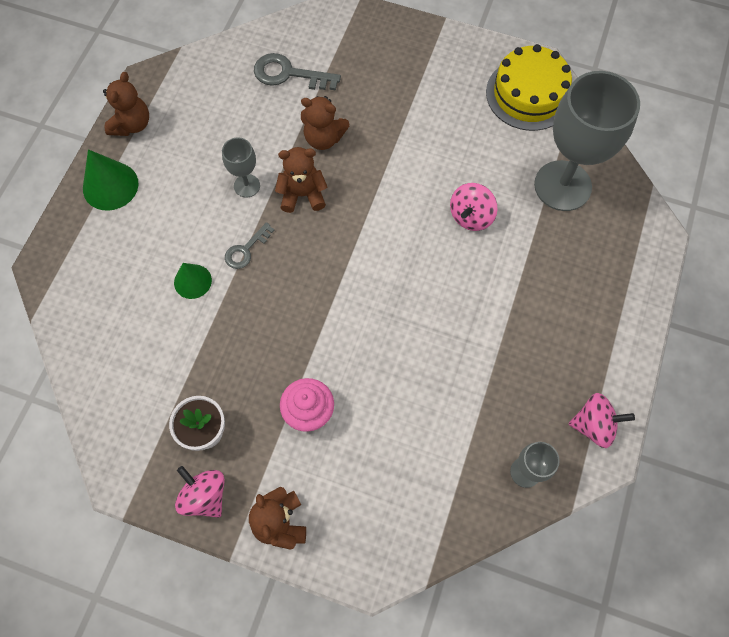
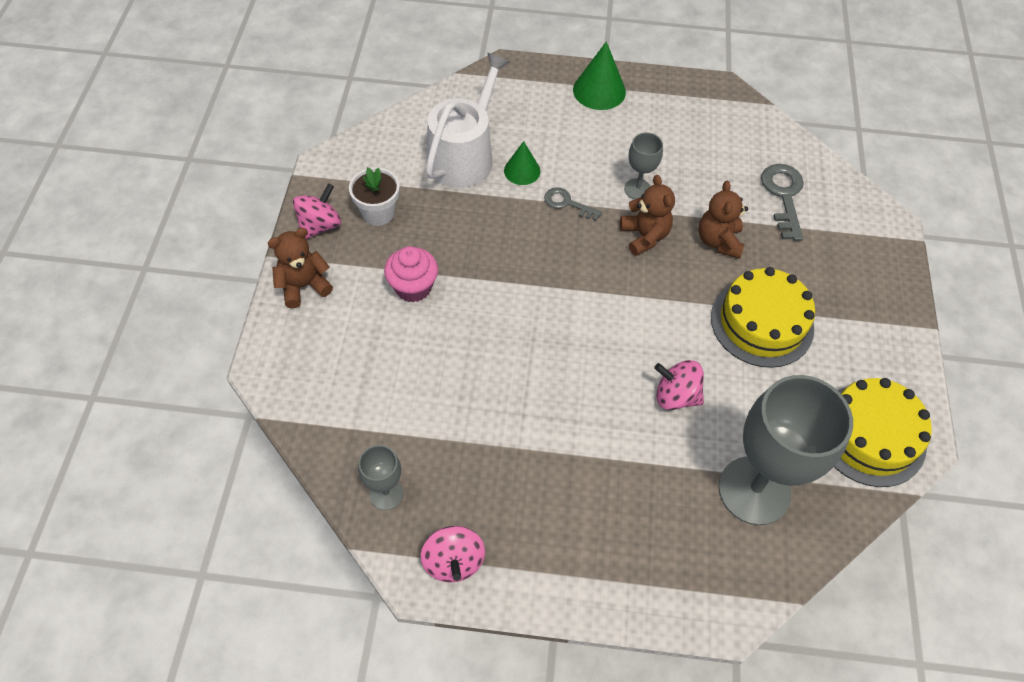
camera: 75 degrees right, 10 degrees down
(132, 124) = (669, 89): brown teddy bear -> none
(155, 332) = (464, 155): none -> white watering can
(414, 132) = (762, 322): none -> yellow cake

